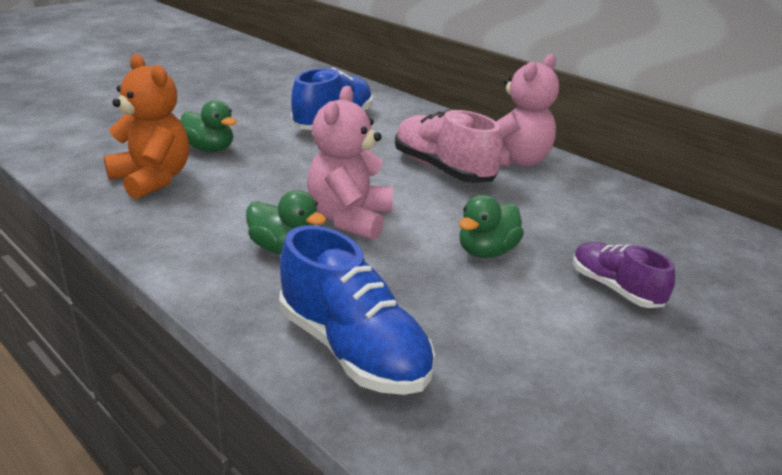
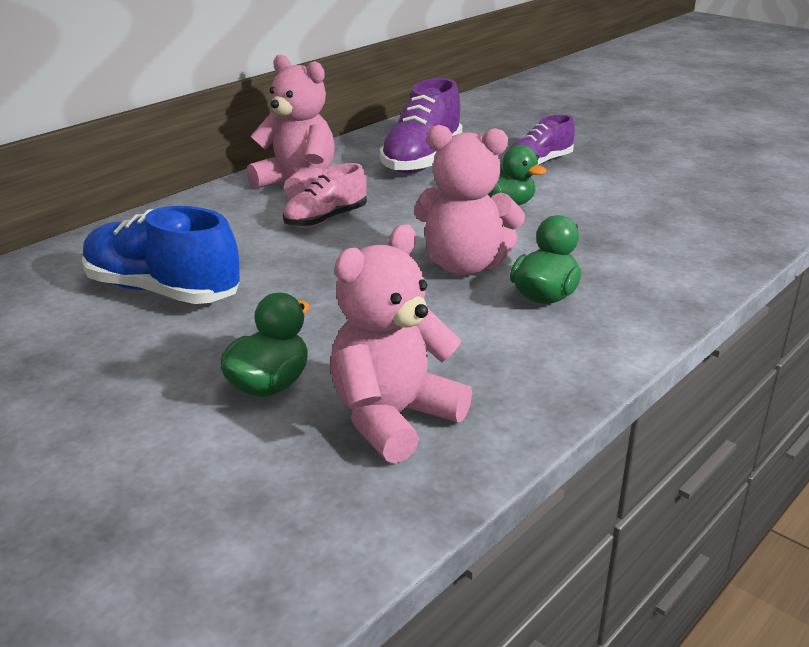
camera: 90 degrees left, 0 degrees up
(152, 179) = (393, 418): orange teddy bear -> pink teddy bear
(352, 349) = (684, 254): blue shoe -> none
(442, 169) = (326, 219): pink shoe -> pink shoe, size x0.62
(595, 217) = (422, 160): none -> purple shoe

